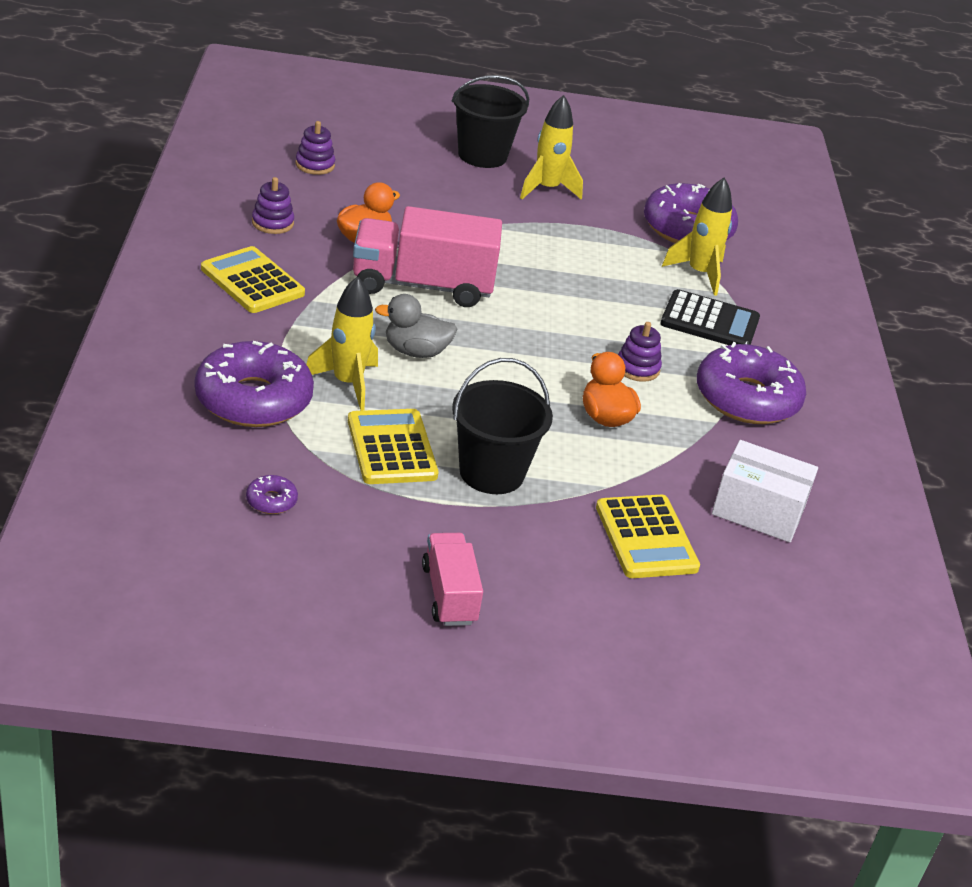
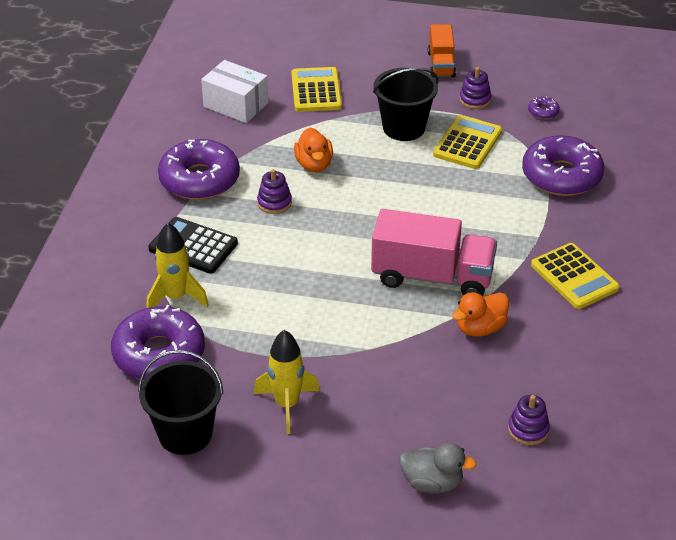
camera: 165 degrees left, 5 degrees up
(272, 223) = (564, 344): purple stacking toy -> purple stacking toy (475, 100)
(347, 383) = (496, 188): yellow rocket -> none
(392, 448) = (467, 143): yellow calculator -> yellow calculator turned 150 degrees counterclockwise
(415, 352) = (444, 214): grey duck -> grey duck (432, 483)
(449, 595) = (441, 64): pink truck -> orange truck
(482, 155) = (345, 457): black bucket -> black bucket (185, 434)

